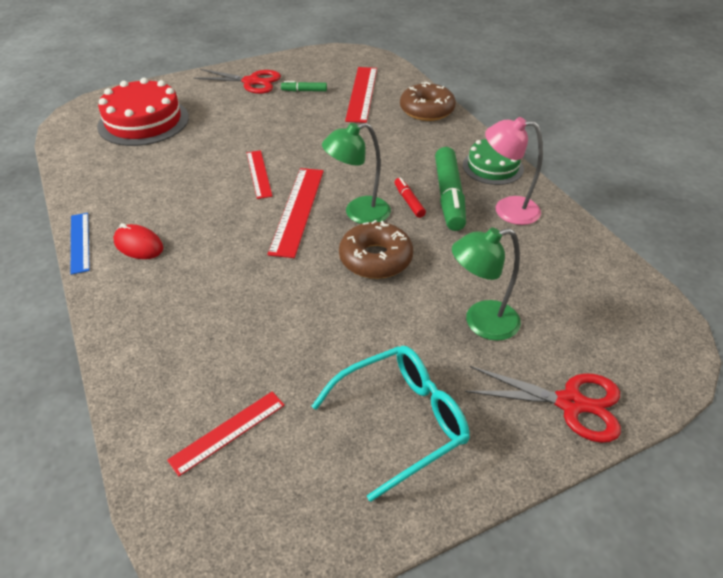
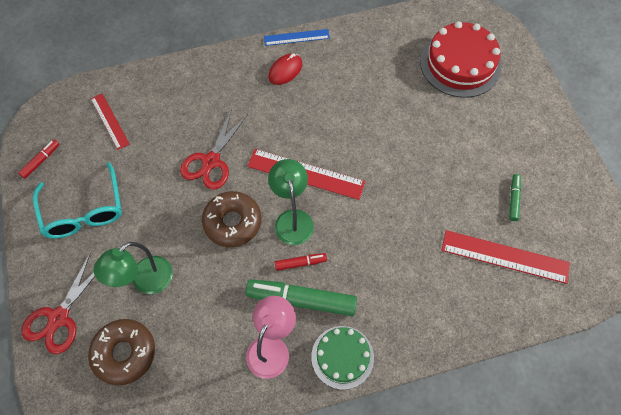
camera: 100 degrees right, 20 degrees up
(251, 82) = (535, 151): red scissors -> red scissors (211, 161)
(258, 174) = (363, 149): red ruler -> none
(321, 519) = (41, 161): none -> red marker
(427, 110) = (463, 319): brown donut -> brown donut (124, 353)
(481, 322) = (145, 281): green lamp -> green lamp turned 135 degrees counterclockwise

